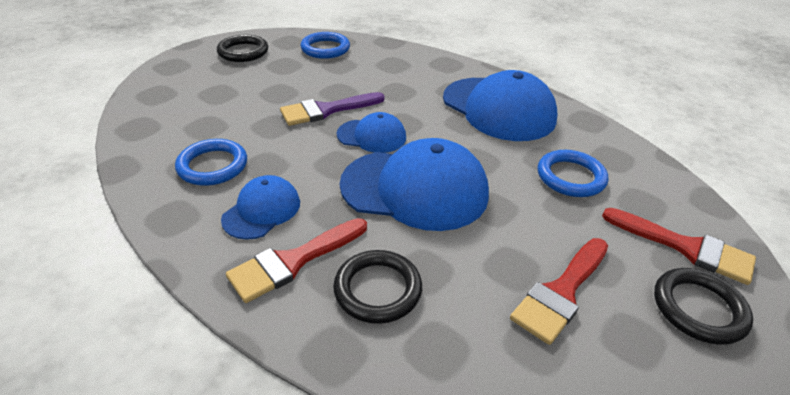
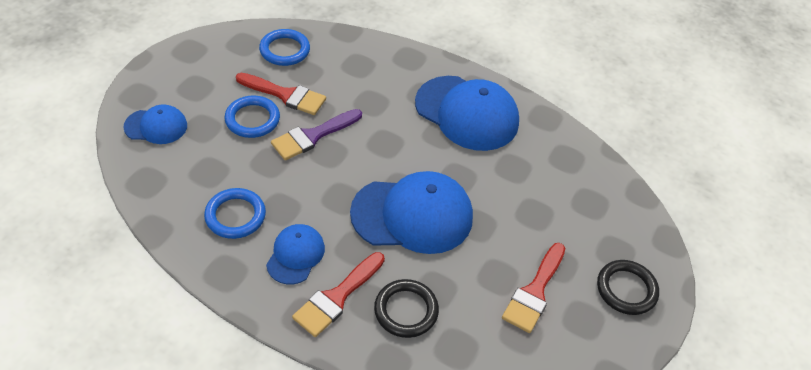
camera: 15 degrees left, 10 degrees up
(243, 52) = (202, 65): black ring -> none
(372, 136) = (362, 162): blue cap -> blue cap (156, 126)
(570, 177) = (534, 184): blue ring -> blue ring (252, 119)
(685, 247) = (620, 240): red brush -> red brush (285, 95)

